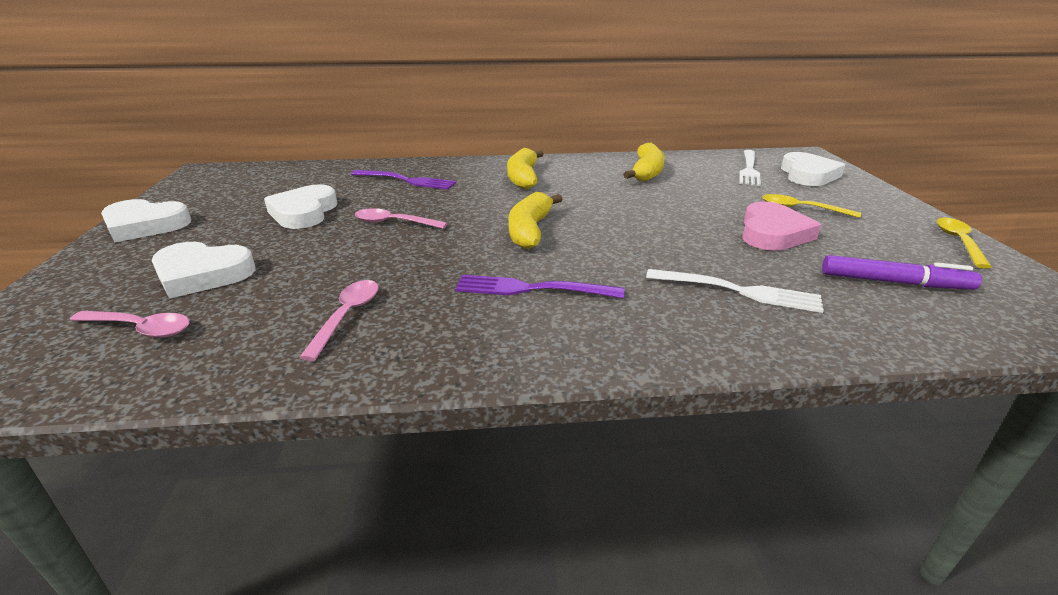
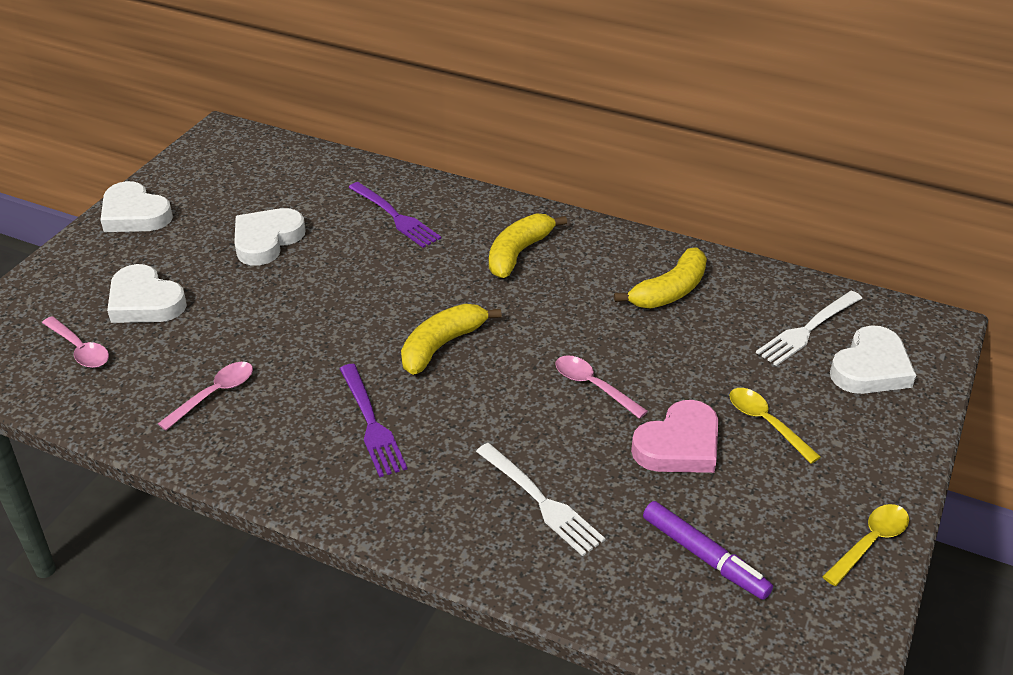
camera: 30 degrees right, 10 degrees up
(394, 223) = (331, 287): pink spoon -> pink spoon (593, 386)
(532, 289) = (371, 423): purple fork -> purple fork turned 150 degrees counterclockwise

